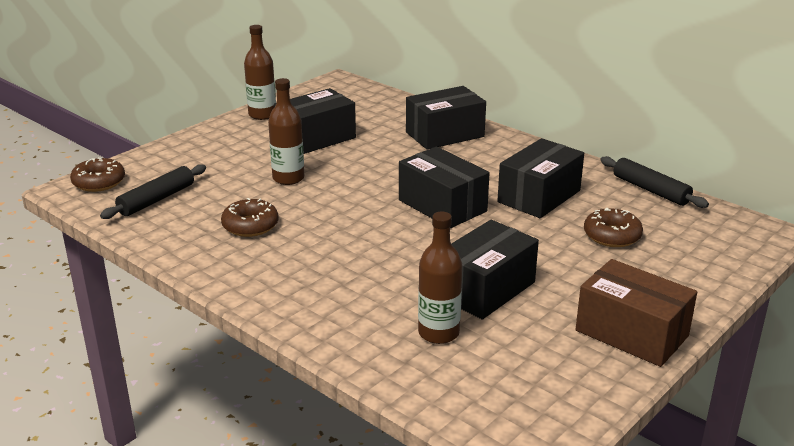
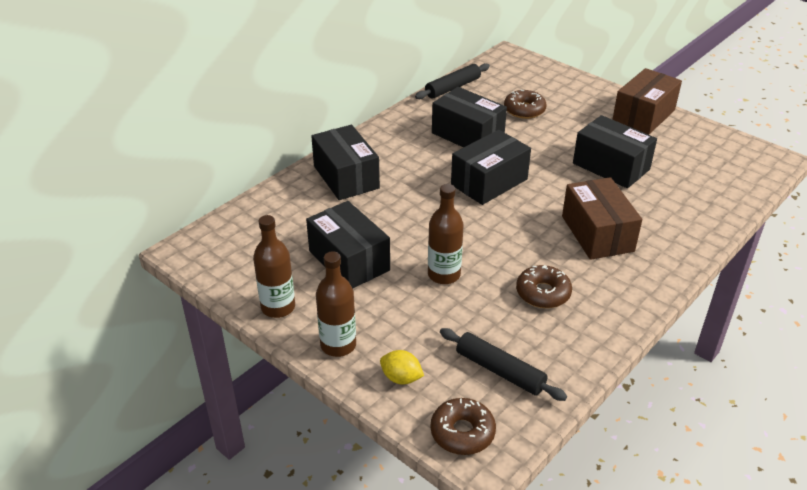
camera: 90 degrees left, 10 degrees up
(166, 160) = (401, 378): none -> yellow lemon
(343, 265) = (597, 233): none -> brown box
(438, 333) = (672, 188): brown bottle -> brown bottle (338, 345)

